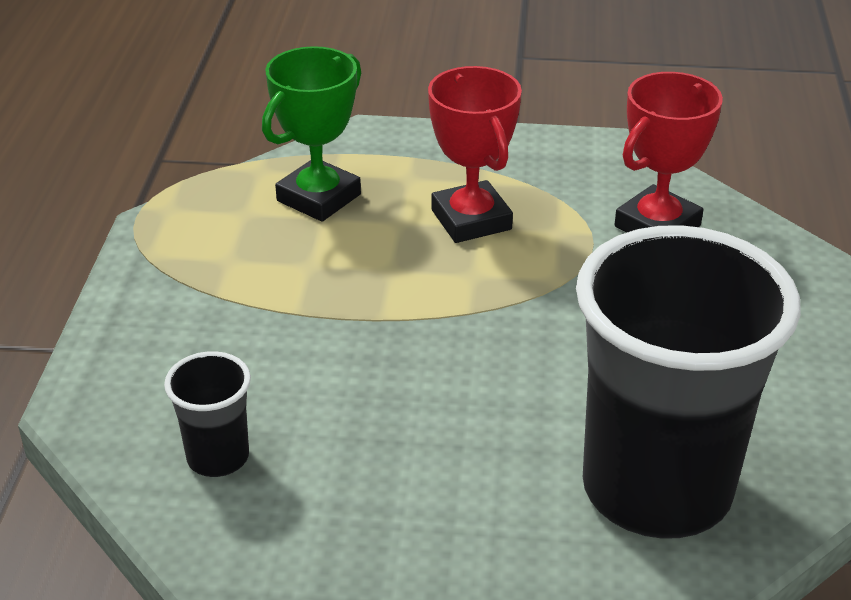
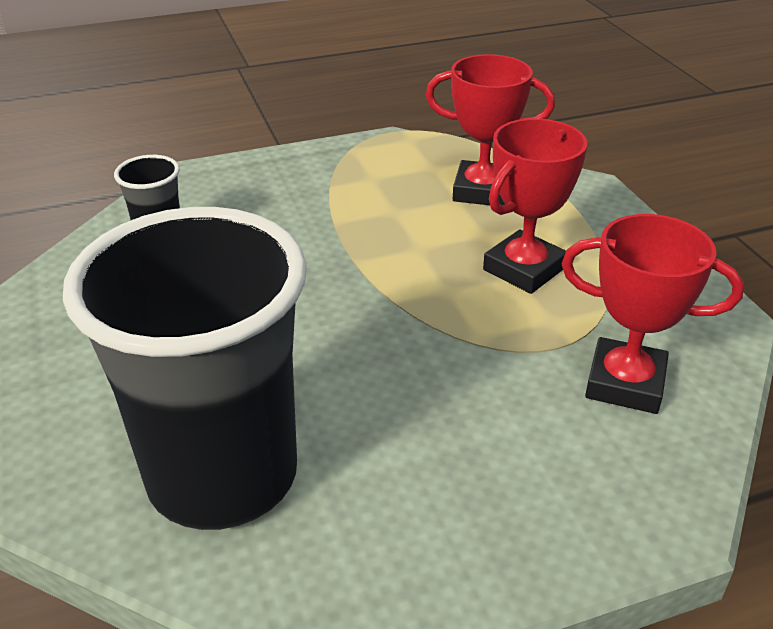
camera: 65 degrees right, 0 degrees up
(318, 197) = (482, 191): green trophy -> red trophy

